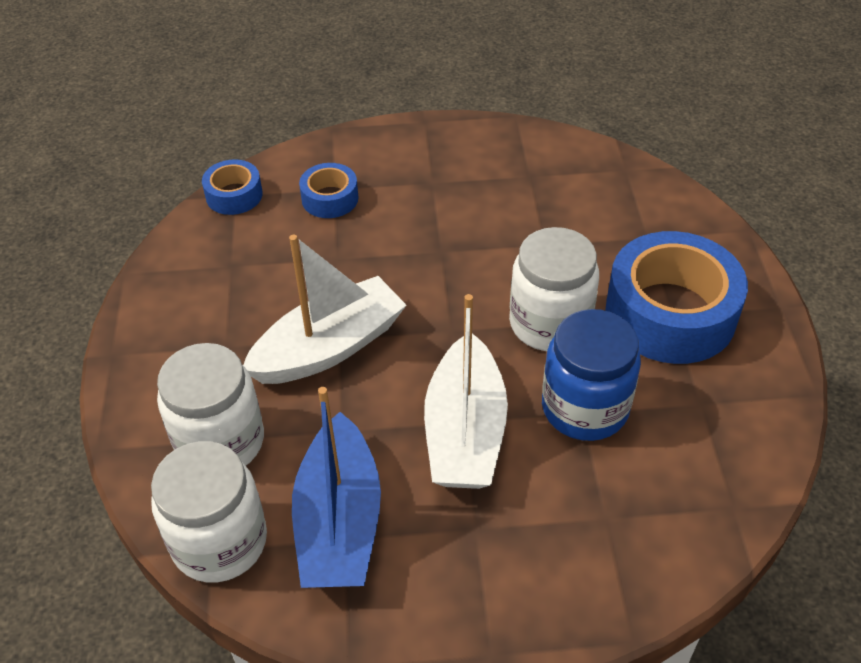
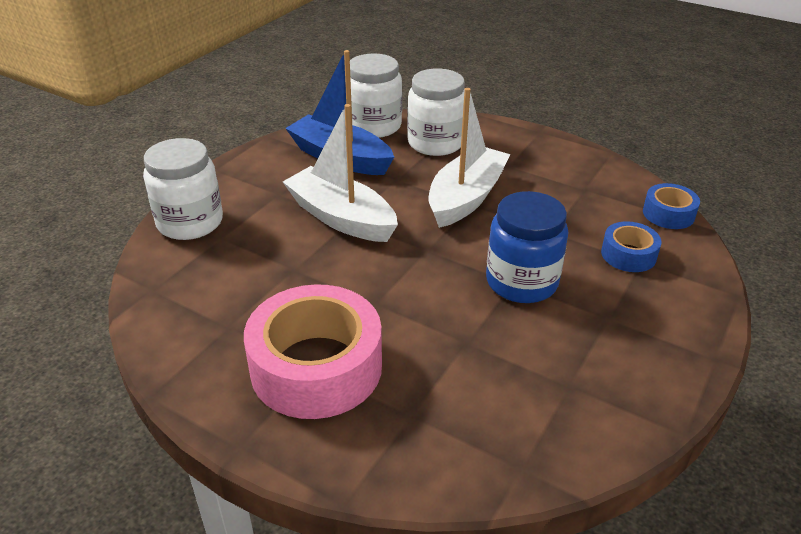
camera: 125 degrees right, 10 degrees down
(329, 347) = (466, 198): white boat -> white boat turned 150 degrees counterclockwise
(549, 323) = (381, 296): white jar -> white jar (190, 222)
(585, 408) = (295, 271): blue jar -> blue jar (521, 282)
(670, 313) = (316, 367): blue tape -> pink tape

